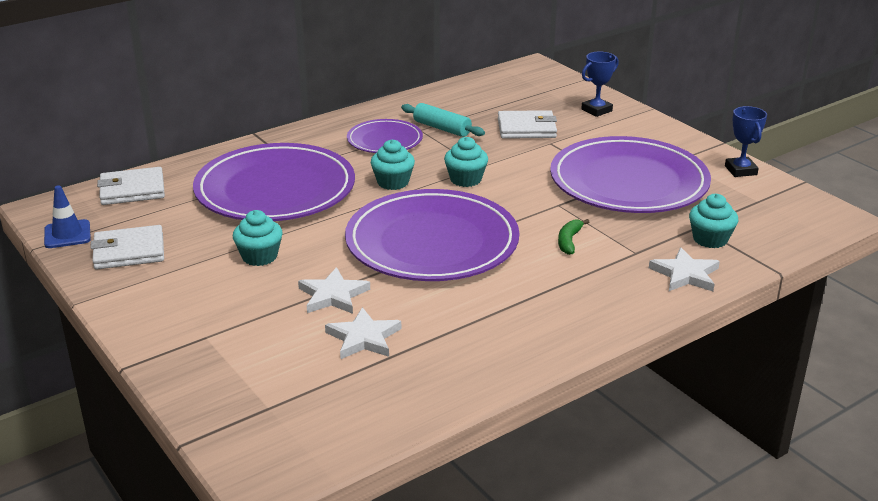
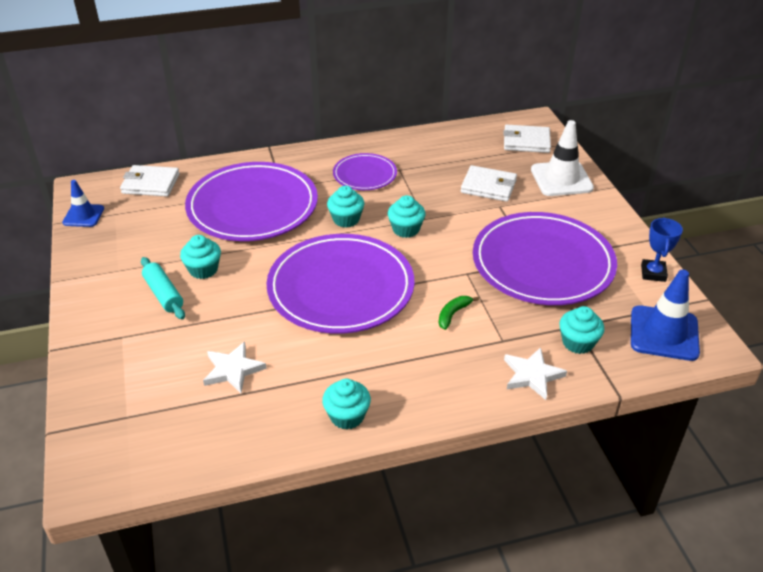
camera: 20 degrees right, 10 degrees up
(129, 251) = (115, 242): white wallet -> white wallet (526, 142)
(333, 295) = (235, 322): white star -> none
(442, 128) = (418, 172): turquoise rolling pin -> turquoise rolling pin (164, 294)
(521, 349) = (347, 416): none -> turquoise cupcake
(596, 110) = (561, 179): blue trophy -> white traffic cone
(785, 215) = (664, 333): none -> blue traffic cone

